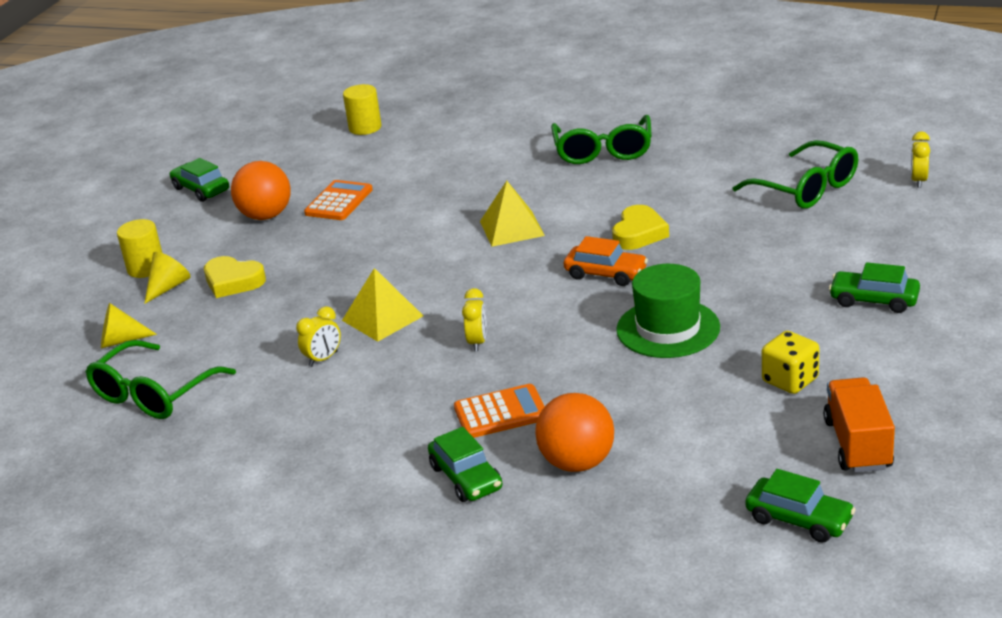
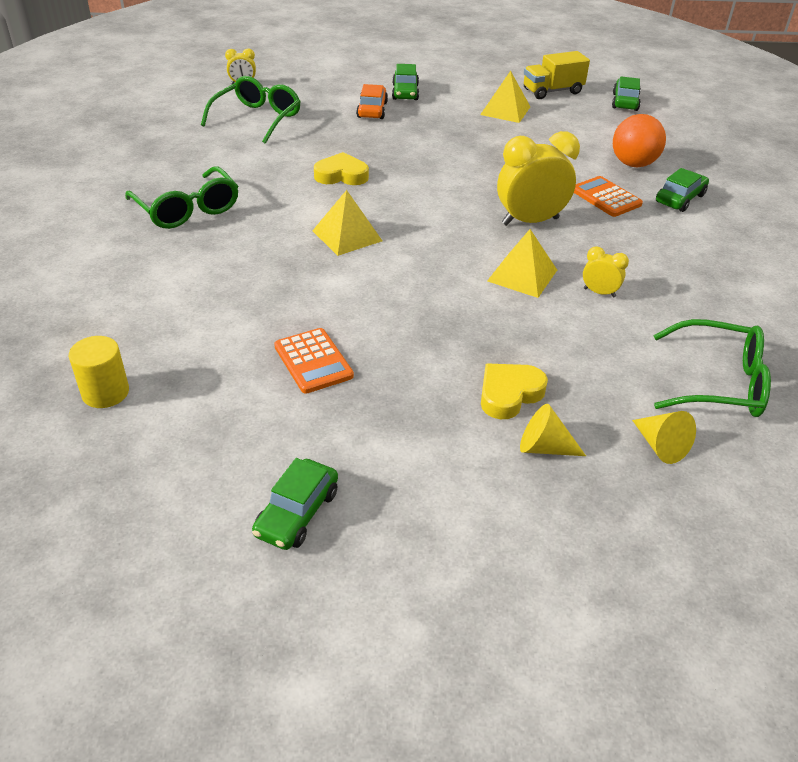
camera: 115 degrees left, 10 degrees up
(146, 268) = (514, 488): yellow cylinder -> none
(233, 282) = (509, 394): yellow heart -> yellow heart turned 135 degrees counterclockwise
(266, 216) = (359, 415): orange ball -> none
(339, 201) = (313, 361): orange calculator -> orange calculator turned 120 degrees counterclockwise
(477, 342) = (530, 221): yellow clock -> yellow clock, size x2.07
(603, 151) = (188, 210): green glasses -> green glasses turned 75 degrees clockwise
(606, 274) = (408, 182): orange car -> orange car (372, 110)
(668, 328) = (470, 151): green hat -> none
(790, 380) = (505, 110): yellow dice -> yellow pyramid
(857, 444) = (552, 91): orange truck -> yellow truck

